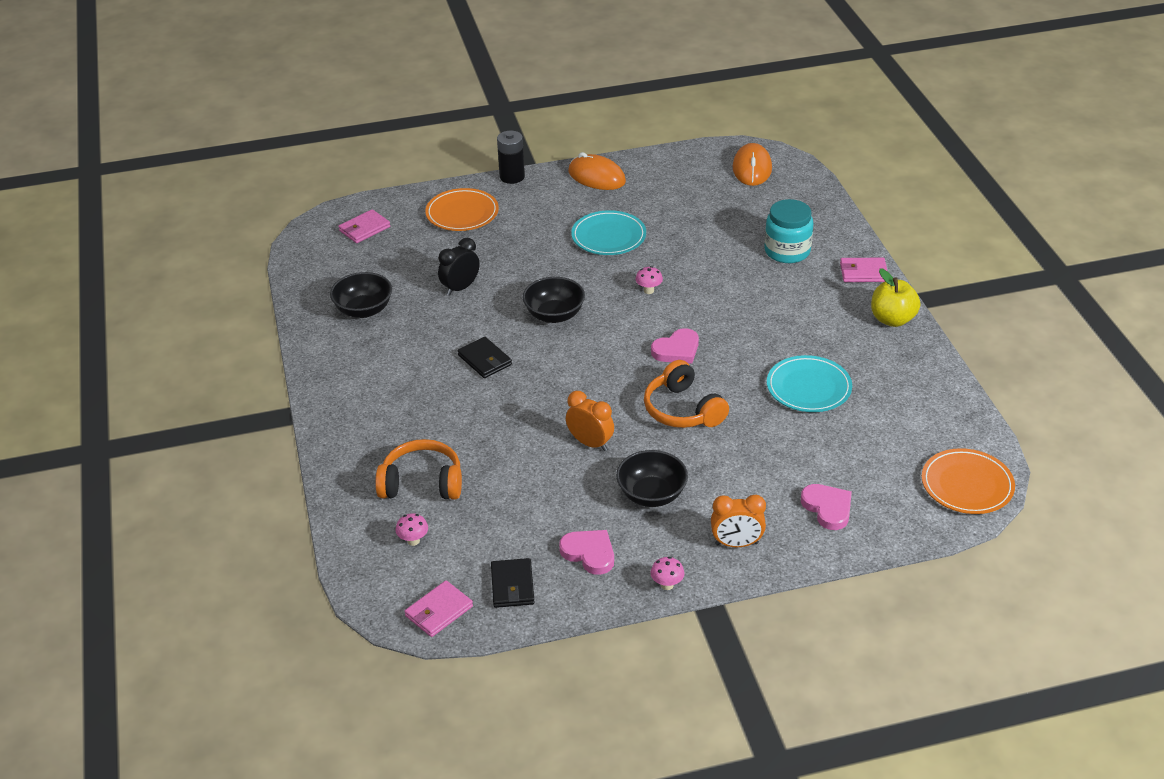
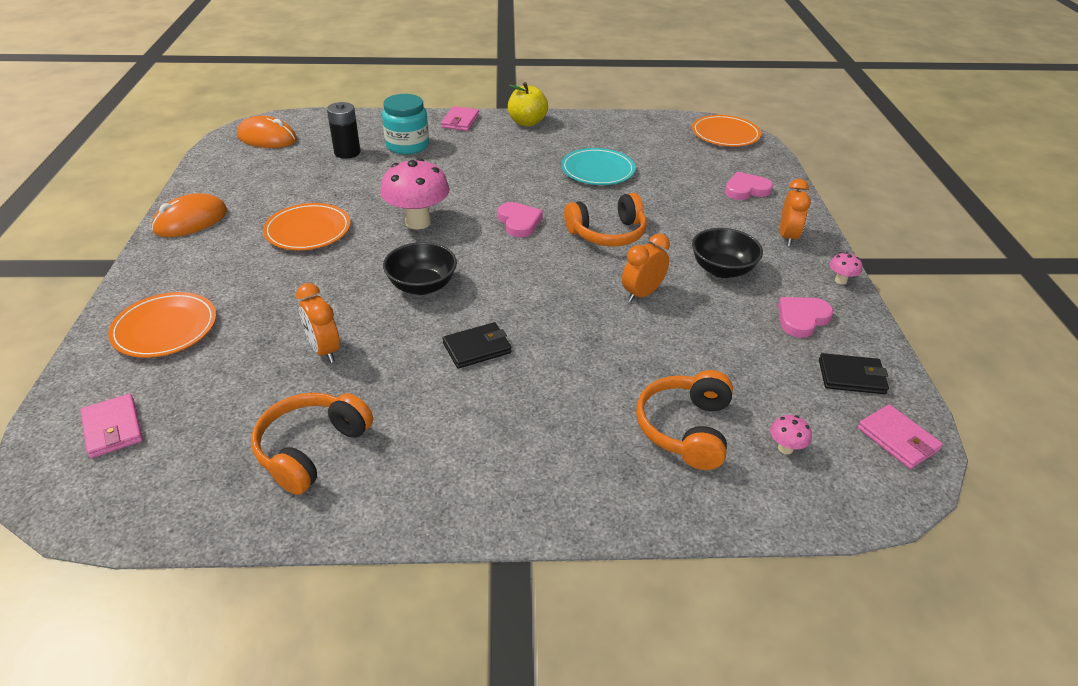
camera: 80 degrees left, 0 degrees up
(363, 310) = (311, 449): black bowl -> orange headphones
(460, 288) = (324, 350): black clock -> orange clock
(512, 177) = (126, 278): black battery -> black battery (347, 152)
(608, 236) = (308, 230): turquoise plate -> orange plate
(649, 290) = (418, 222): pink mushroom -> pink mushroom, size x2.33

